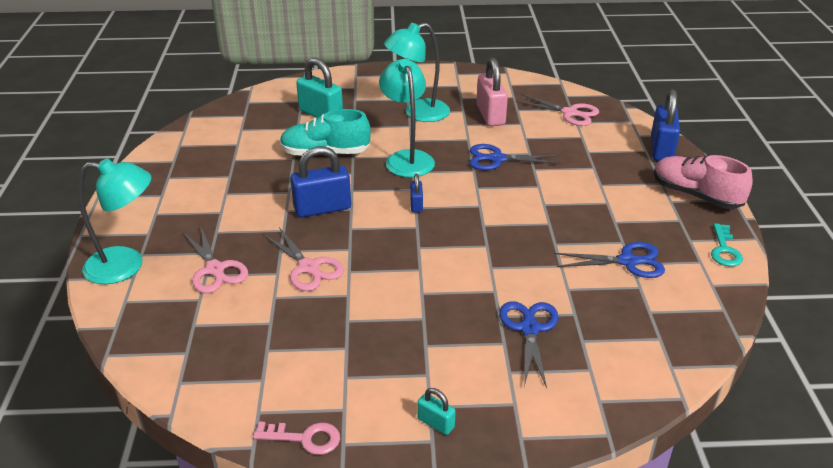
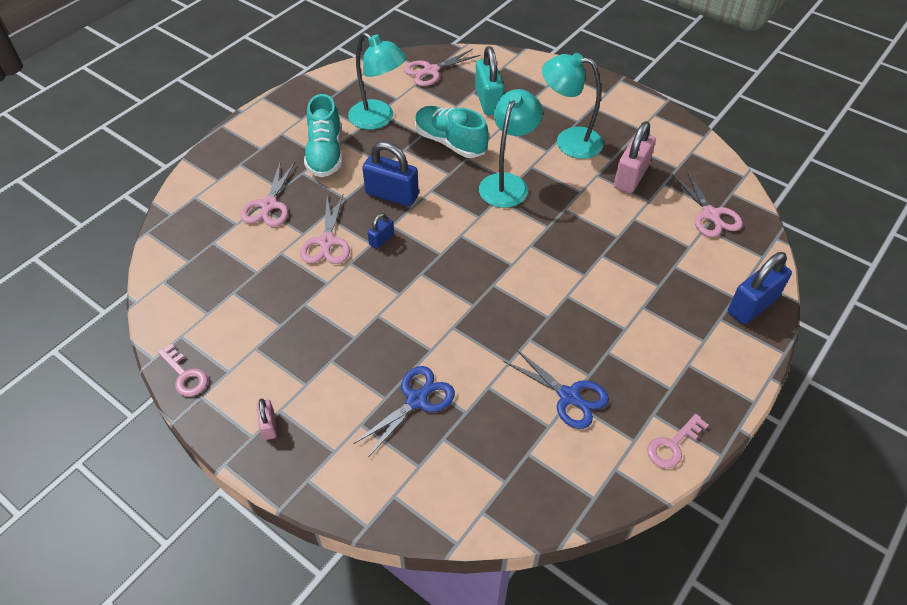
camera: 40 degrees right, 15 degrees up
(126, 265) = (222, 168): turquoise lamp -> turquoise lamp (378, 119)
(221, 208) = (325, 153): none -> turquoise shoe
(244, 114) = (431, 71): none -> pink scissors
(416, 205) = (463, 233): blue padlock -> blue padlock (381, 239)
(436, 423) = (269, 425): turquoise padlock -> pink padlock
(497, 159) = (581, 226): blue scissors -> none
(696, 195) = (720, 374): pink shoe -> none
(724, 250) = (673, 445): turquoise key -> pink key

